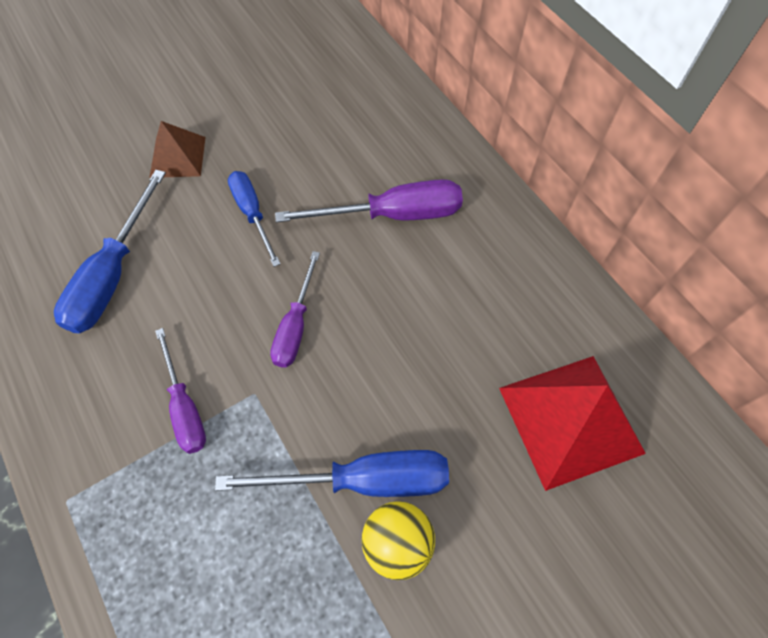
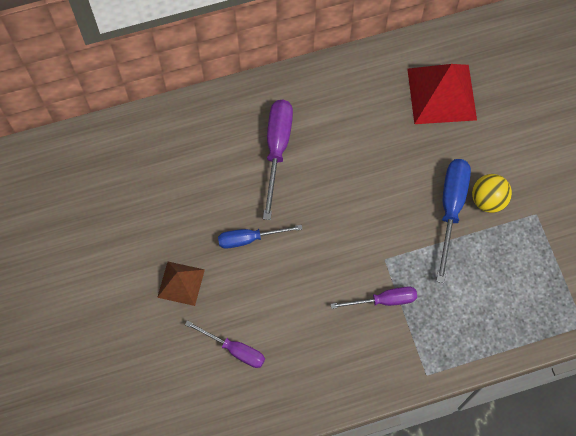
camera: 75 degrees left, 5 degrees up
(113, 275) = (274, 337): blue screwdriver -> none
(295, 326) = (345, 227): purple screwdriver -> purple screwdriver (234, 350)

